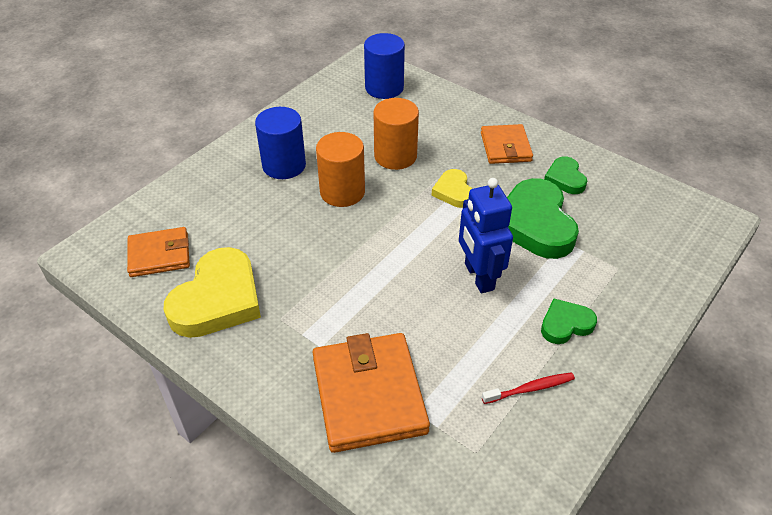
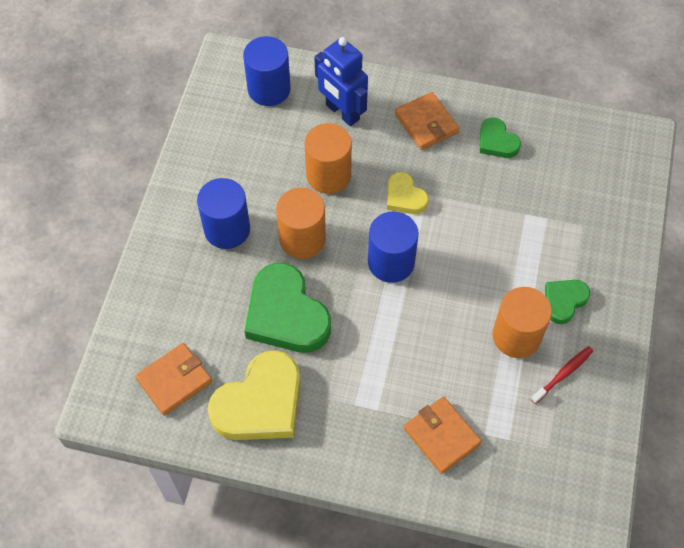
camera: 25 degrees left, 15 degrees up
(218, 299) = (260, 403): yellow heart -> yellow heart turned 45 degrees clockwise
(368, 395) = (441, 436): orange wallet -> orange wallet, size x0.61
(410, 234) = (391, 262): none -> blue cylinder
(478, 277) = (472, 283): blue robot -> blue robot (342, 112)
(498, 336) = (516, 336): none -> orange cylinder
(535, 224) = (493, 205): green heart -> green heart (286, 314)

